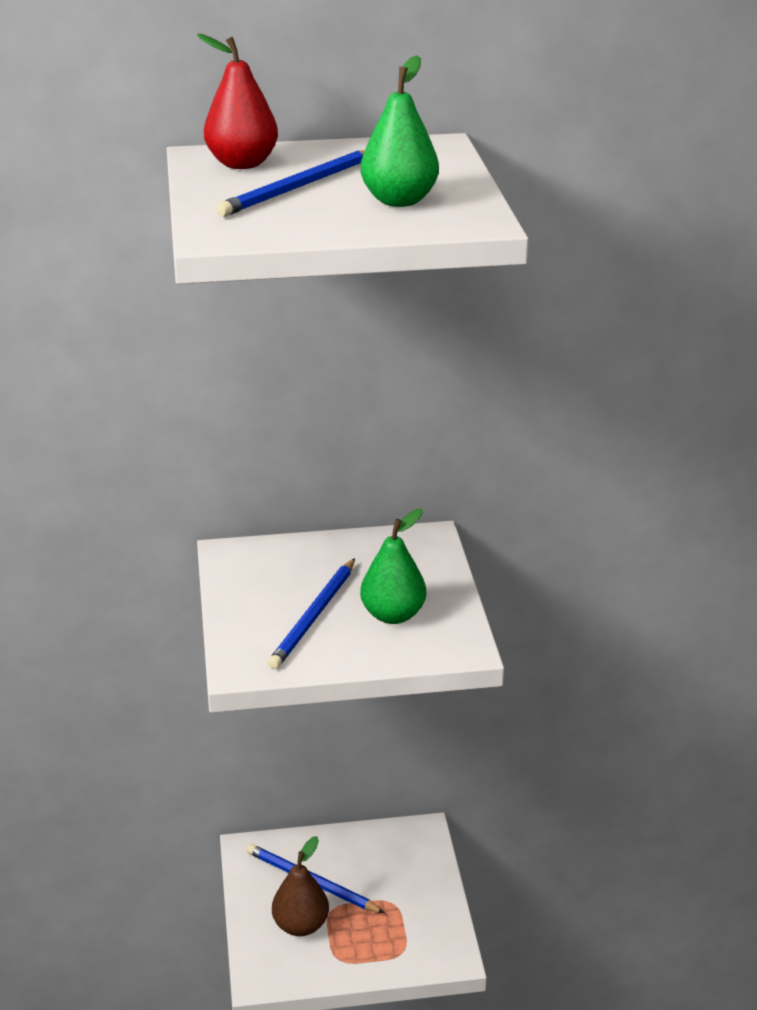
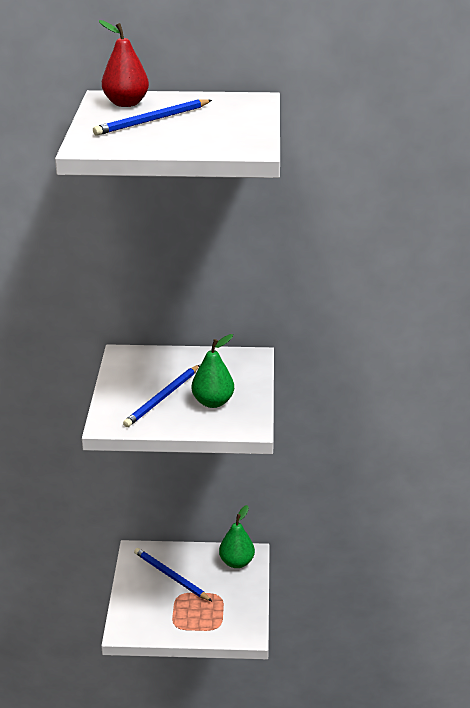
camera: 10 degrees right, 0 degrees up
(300, 925) = (157, 602): brown pear -> none
(399, 201) = (210, 132): green pear -> green pear (236, 562)

